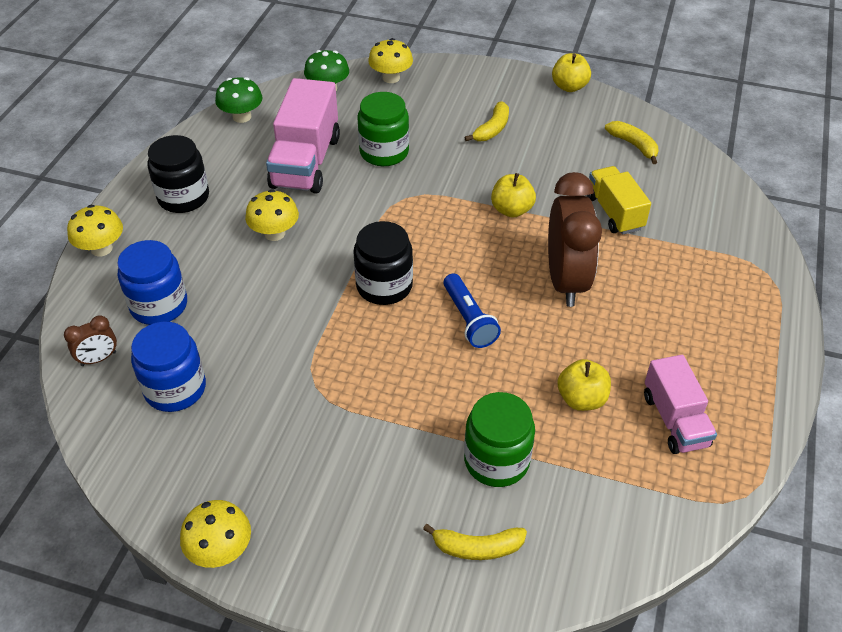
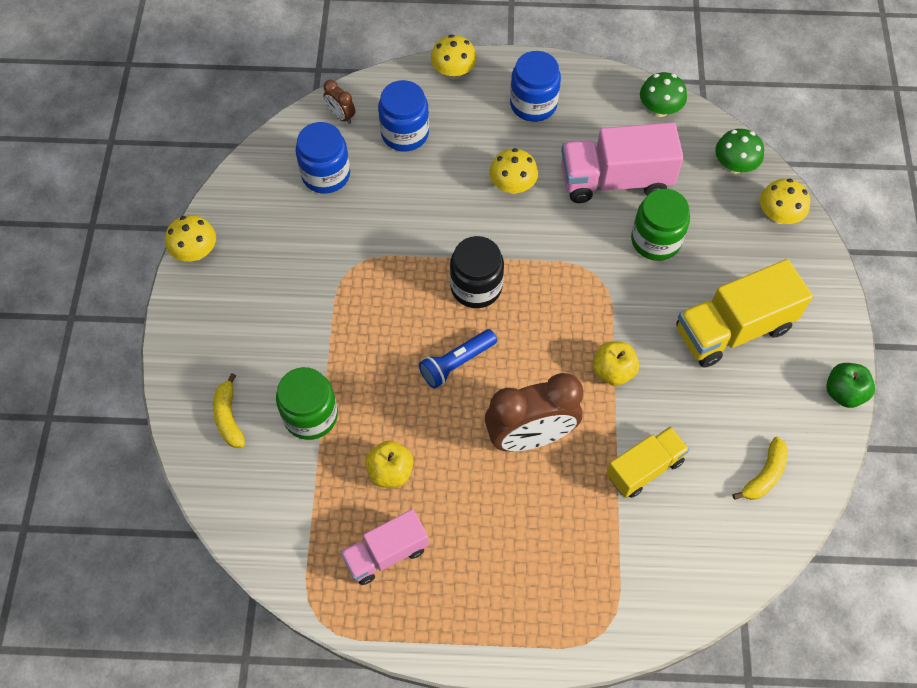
camera: 75 degrees right, 15 degrees up
(183, 197) = (533, 104): black jar -> blue jar
(492, 129) = (733, 329): yellow banana -> yellow truck
(569, 87) = (843, 392): yellow apple -> green apple

